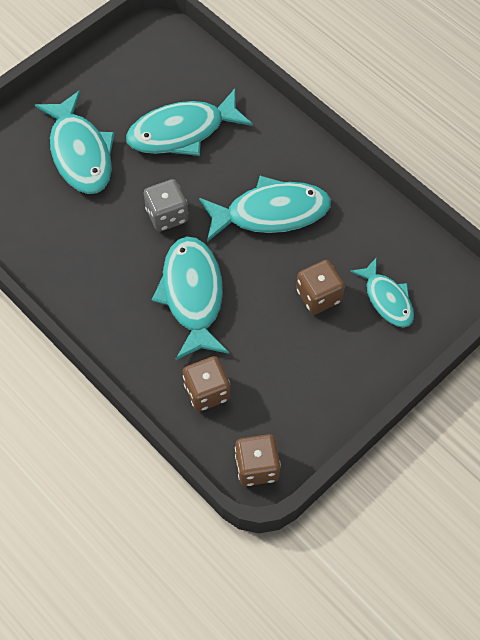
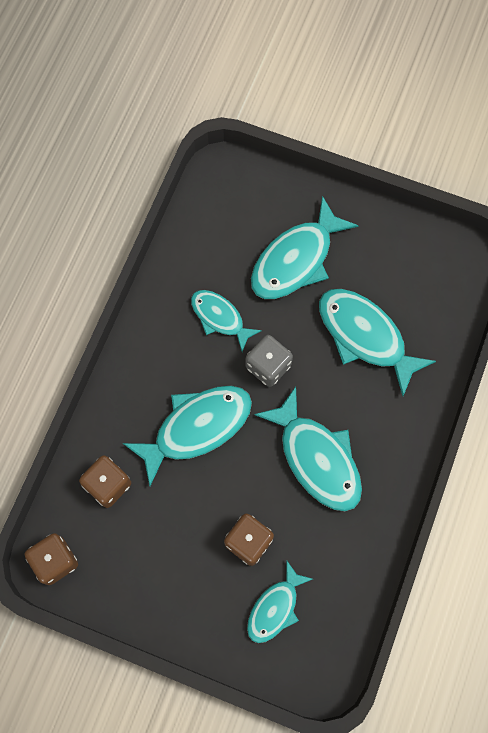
camera: 65 degrees right, 10 degrees up
(98, 234) = (220, 318): none -> turquoise fish

